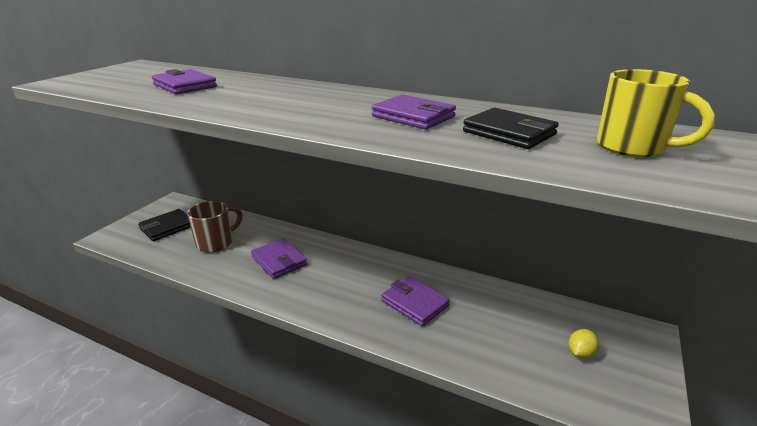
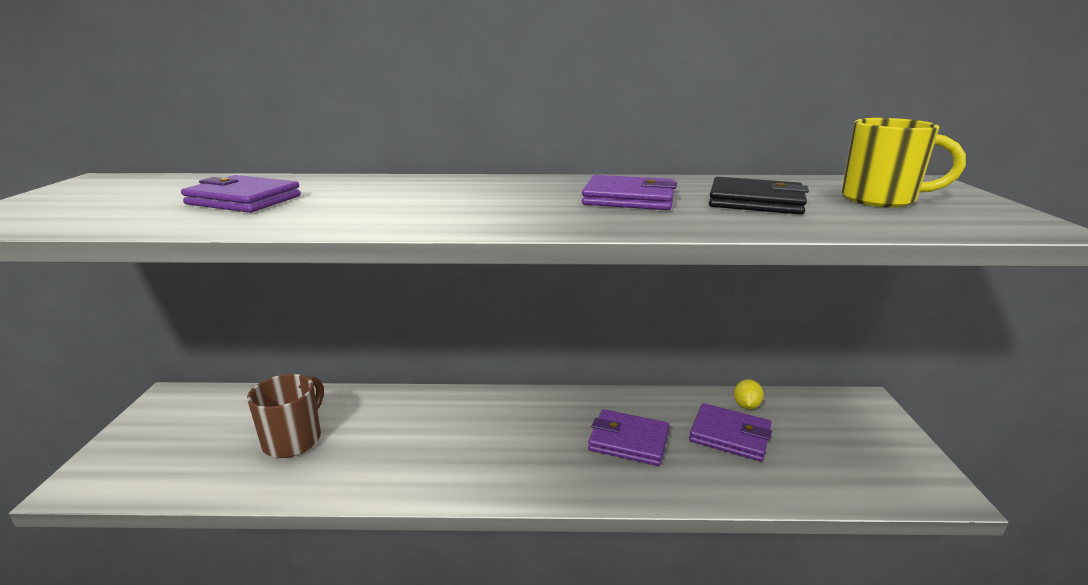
camera: 25 degrees left, 5 degrees down
(167, 227) = (188, 438): black wallet -> none
(279, 261) = (413, 439): purple wallet -> purple wallet (729, 436)
(580, 353) = (831, 441): yellow lemon -> yellow lemon (746, 406)

